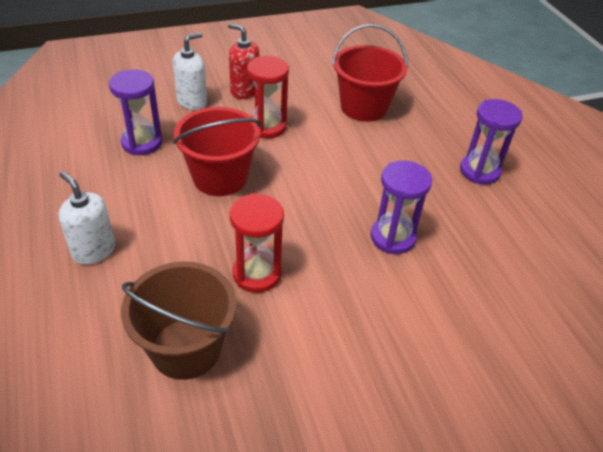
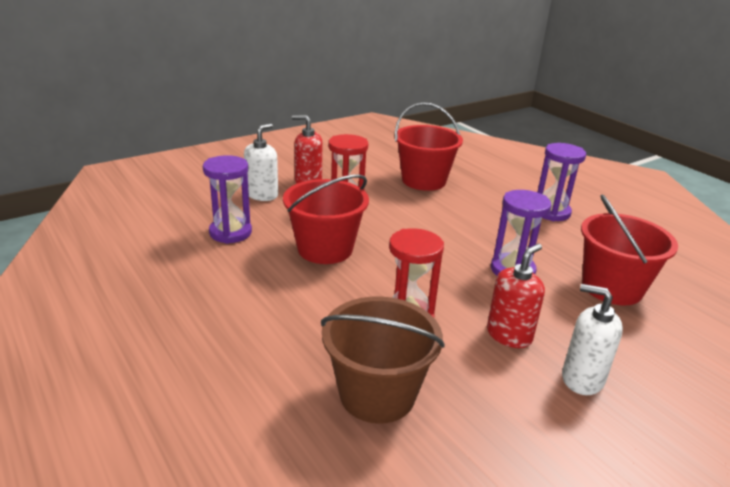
camera: 15 degrees left, 15 degrees down
(94, 250) = (230, 328): white soap dispenser -> white soap dispenser (582, 379)
(344, 313) = (509, 335): none -> red soap dispenser
(487, 279) = (612, 287): none -> red bucket

